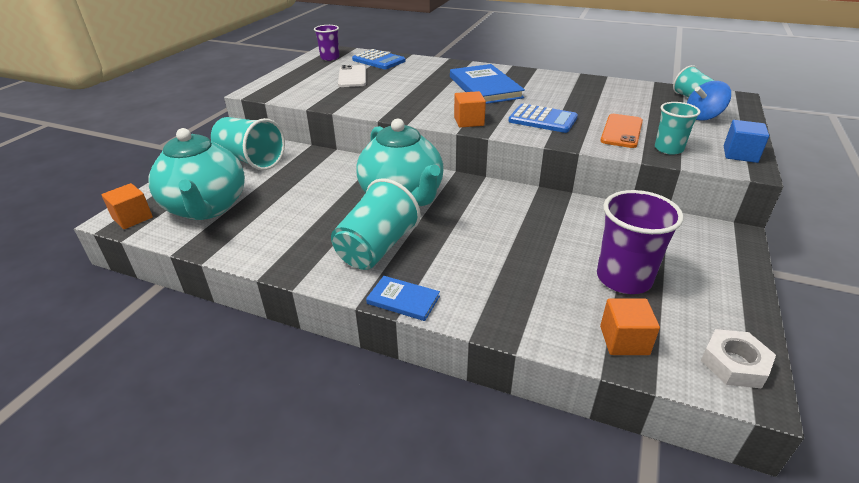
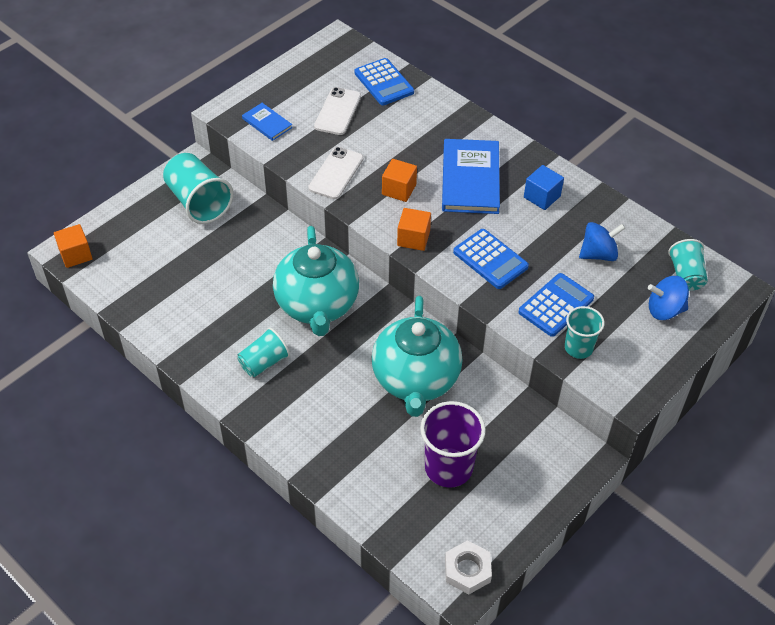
camera: 20 degrees right, 15 degrees up
(206, 208) = (139, 262): turquoise teapot -> turquoise teapot (415, 380)
(330, 58) = (331, 59): purple cup -> none
(374, 103) = (336, 173): none -> white phone
(376, 248) = (264, 362): turquoise cup -> turquoise cup, size x0.62
(403, 300) = (259, 425): blue book -> blue book (267, 123)
(620, 102) = (598, 254): none -> blue spinning top
(621, 131) = (556, 305): orange phone -> blue calculator
(624, 340) = (402, 522): orange cube -> orange cube (399, 189)
(740, 154) = (642, 379): blue cube -> blue cube (542, 197)

